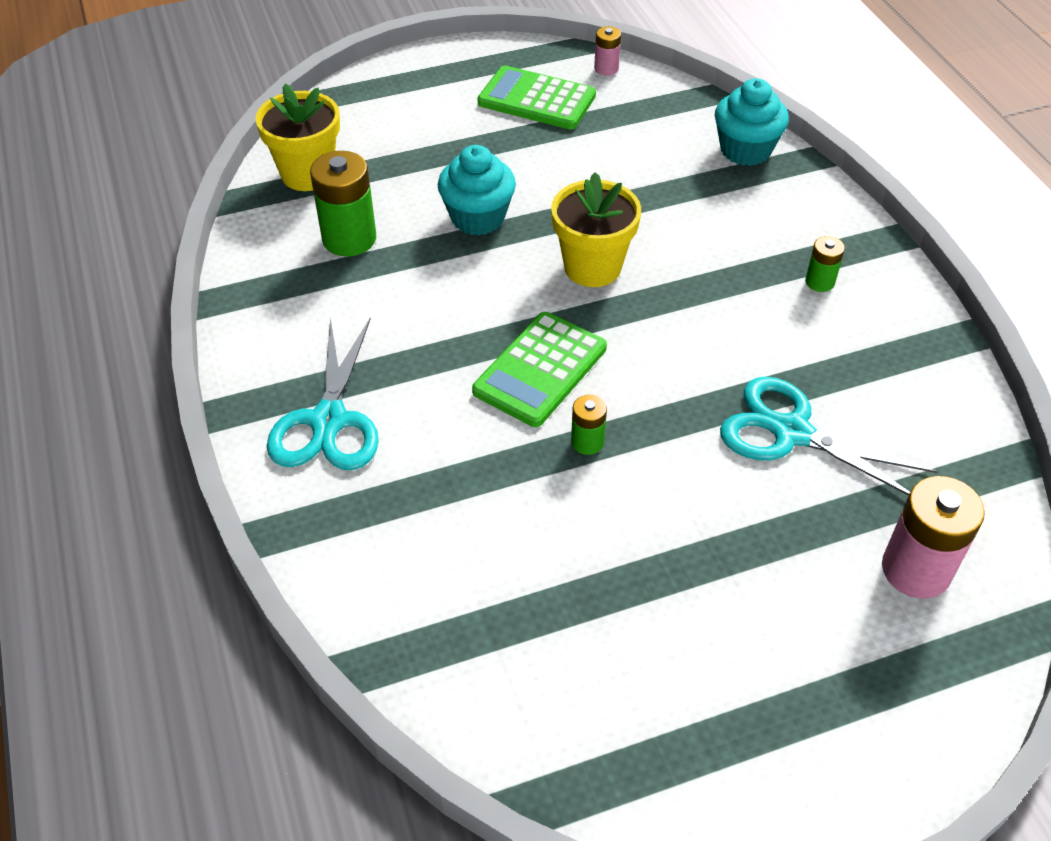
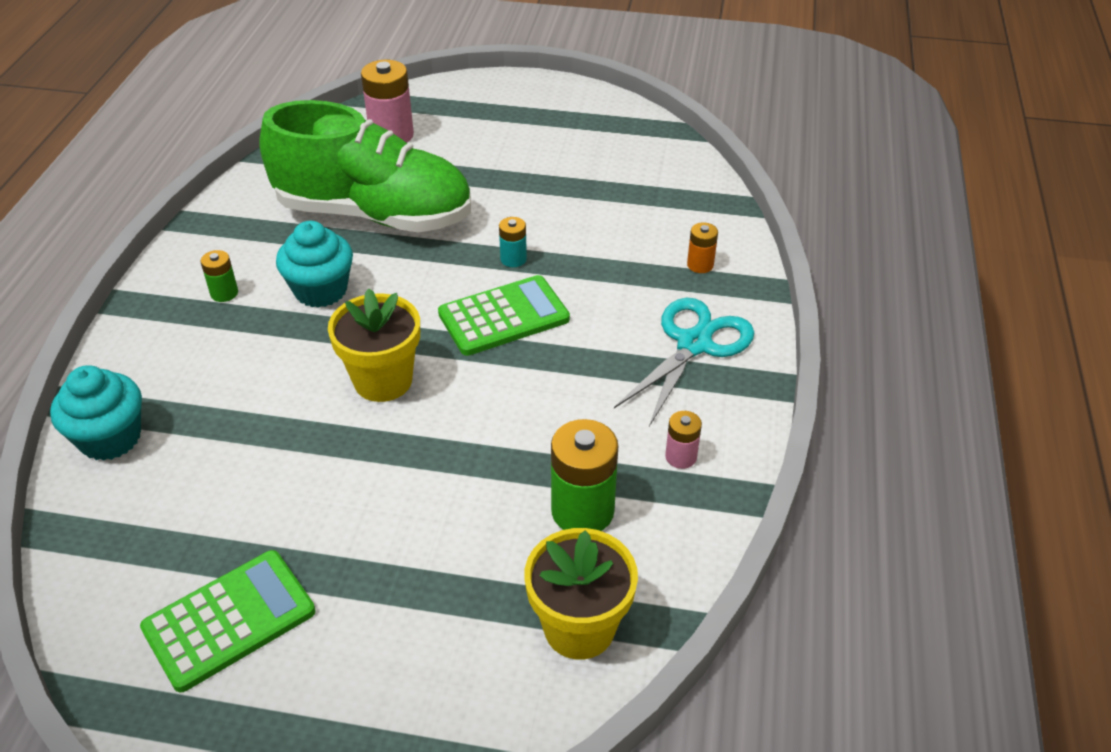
camera: 150 degrees left, 5 degrees down
(370, 530) = (700, 265): none -> orange battery
(478, 218) = (438, 478): turquoise cupcake -> turquoise cupcake (321, 290)
(536, 99) = (229, 620): green calculator -> green calculator turned 90 degrees counterclockwise
(587, 442) = (513, 259): green battery -> turquoise battery
(606, 68) = (98, 633): pink battery -> pink battery (681, 457)
(791, 432) = (375, 214): turquoise scissors -> green shoe

